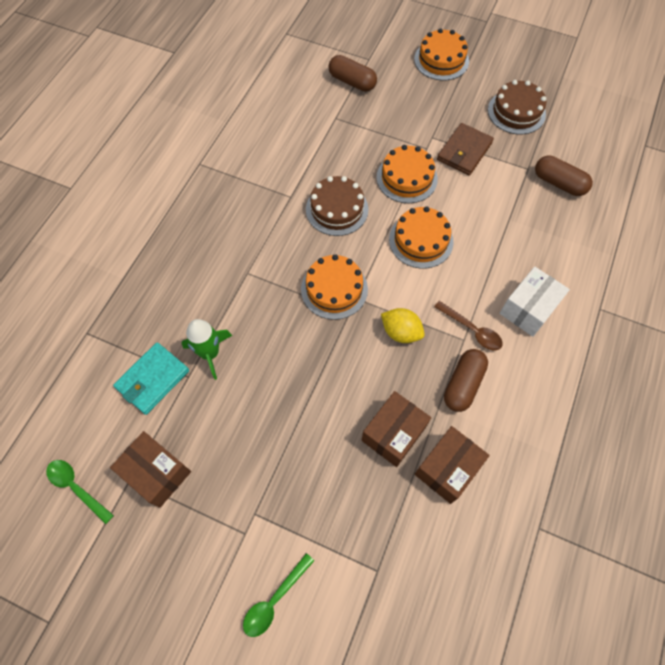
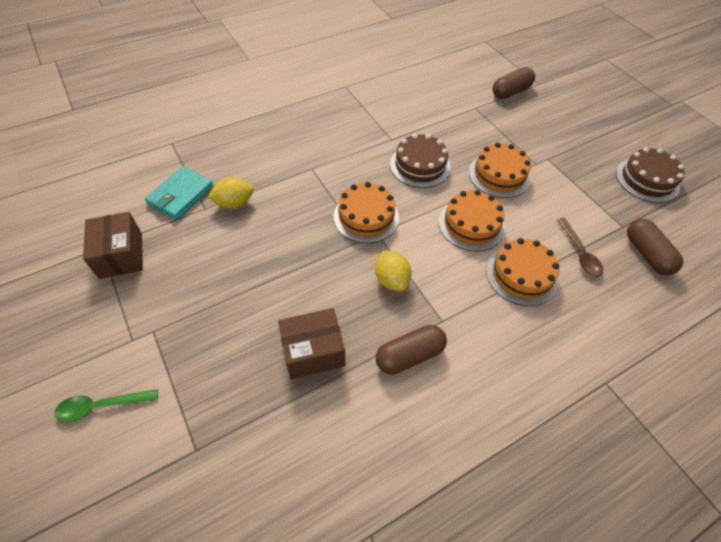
camera: 35 degrees right, 10 degrees down
(76, 487) = (66, 229): green spoon -> none
(152, 379) = (181, 195): turquoise wallet -> turquoise wallet turned 45 degrees counterclockwise
(210, 353) = (234, 203): green rocket -> yellow lemon
(352, 82) = (511, 92): brown capsule -> brown capsule turned 75 degrees clockwise
(441, 60) = (604, 112): orange cake -> orange cake (521, 275)
(447, 468) = (332, 414): brown box -> none
(464, 151) = (569, 183): brown wallet -> none
(472, 330) = (457, 318): brown spoon -> brown spoon (579, 253)
(528, 309) = (527, 335): white box -> none

